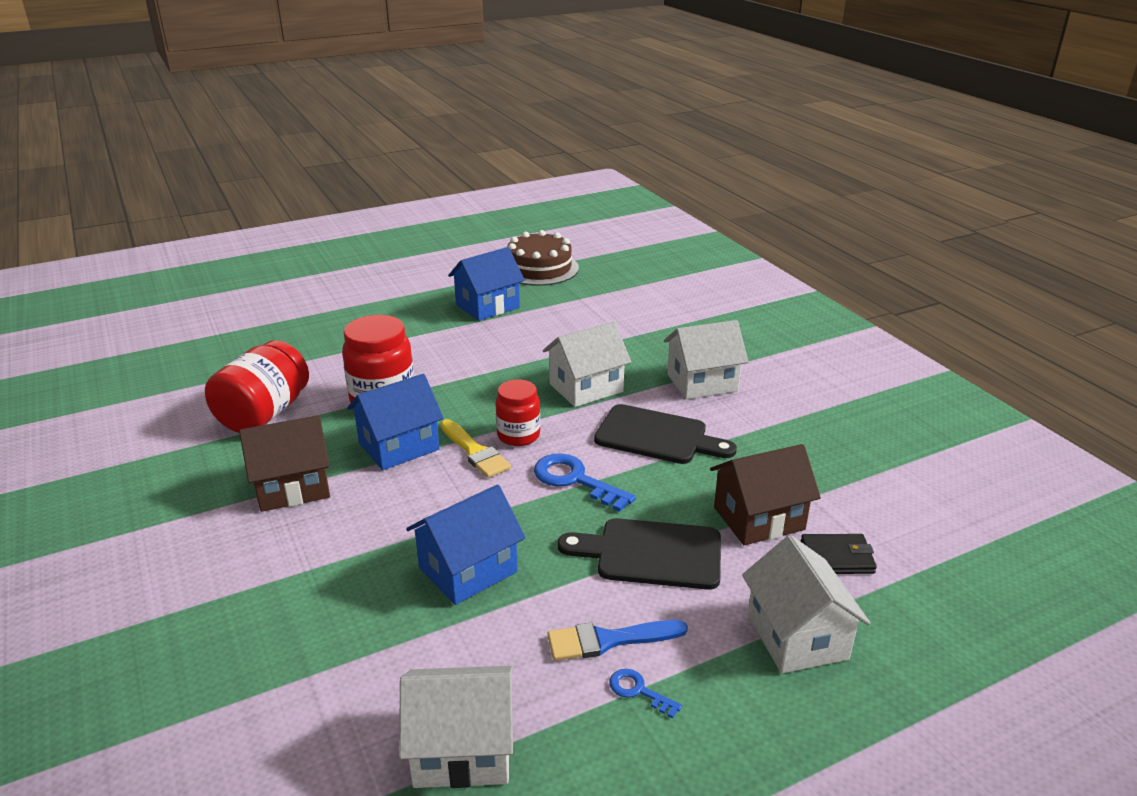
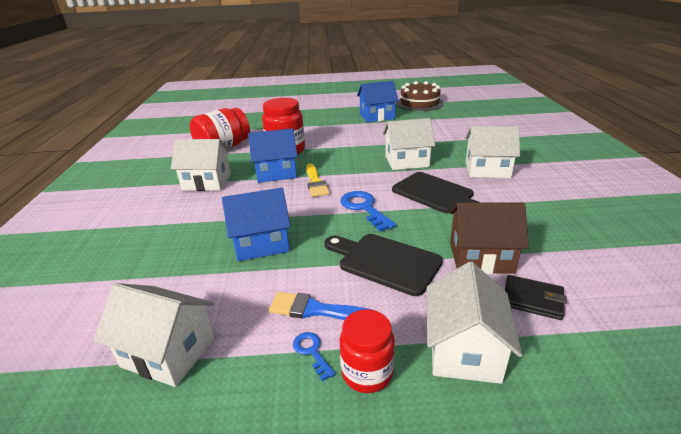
camera: 25 degrees right, 0 degrees up
(292, 487) = (207, 182): brown house -> white house
(518, 435) = (347, 179): red jar -> red jar (367, 372)

